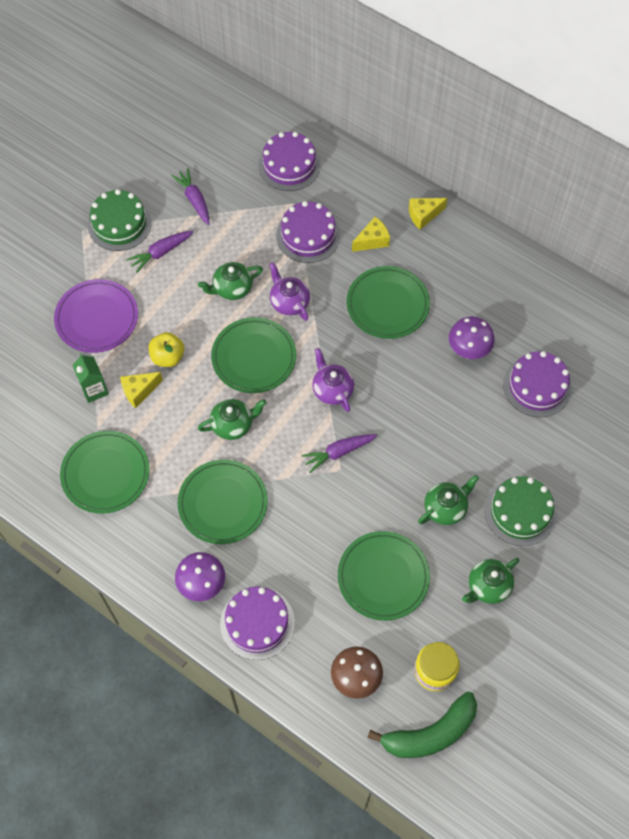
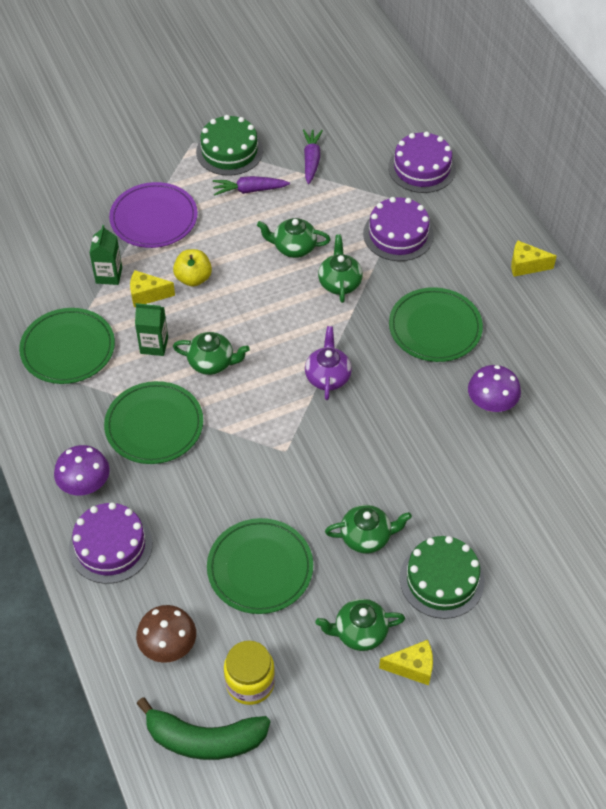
camera: 30 degrees right, 10 degrees down
(175, 433) = (154, 345): none -> green carton
(254, 357) = (272, 314): green plate -> none
(289, 302) = (339, 283): purple teapot -> green teapot
(338, 452) = (295, 435): purple carrot -> none
(372, 241) = (458, 266): yellow cheese -> yellow cheese (412, 667)
(537, 386) = (540, 471): purple cake -> none

